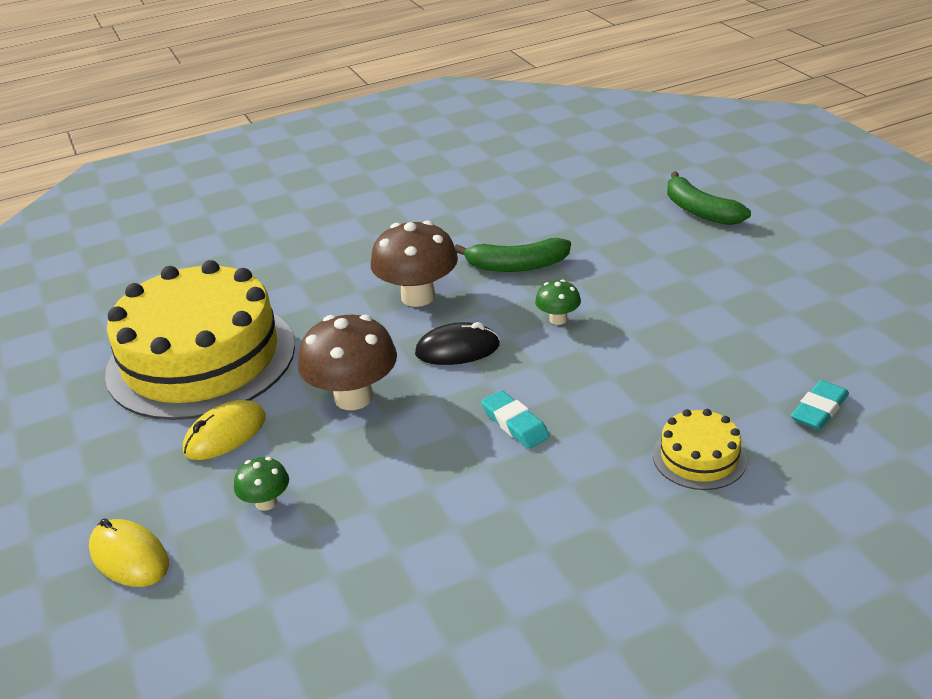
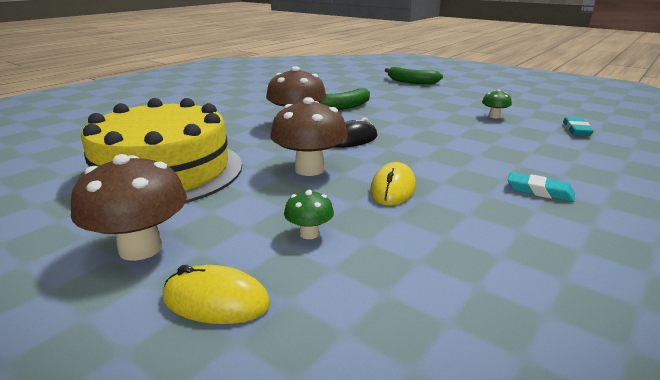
camera: 30 degrees left, 10 degrees down
(112, 473) = (140, 248): none -> brown mushroom
(225, 434) = (228, 205): yellow mouse -> yellow mouse (393, 189)
(514, 423) = (432, 161): turquoise eraser -> turquoise eraser (539, 191)
(558, 319) = (395, 121): green mushroom -> green mushroom (494, 116)
(699, 457) = (553, 155): yellow cake -> none

